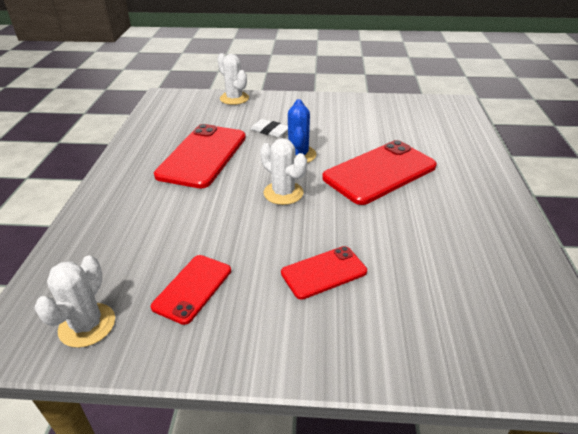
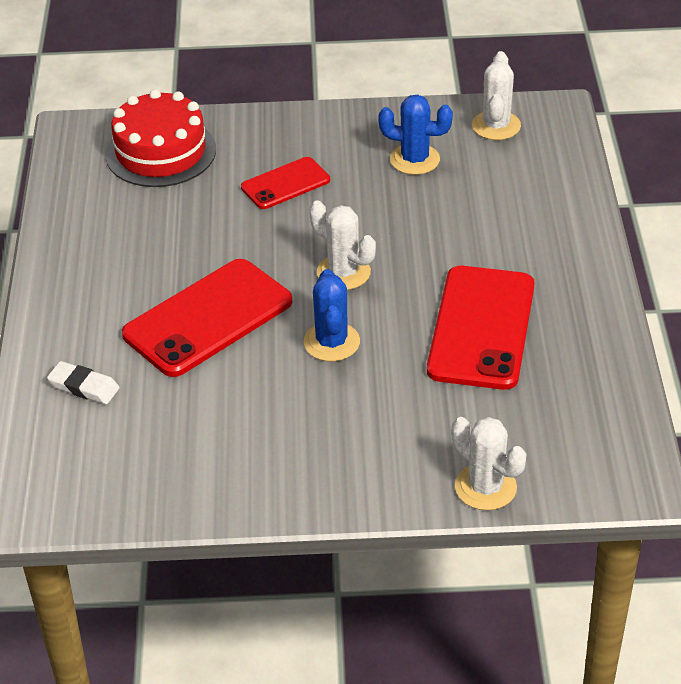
camera: 175 degrees right, 5 degrees up
(192, 288) = (414, 160): red phone -> blue cactus
(270, 131) = (388, 393): white eraser -> white eraser (84, 387)
(460, 325) = (161, 152): none -> red cake

